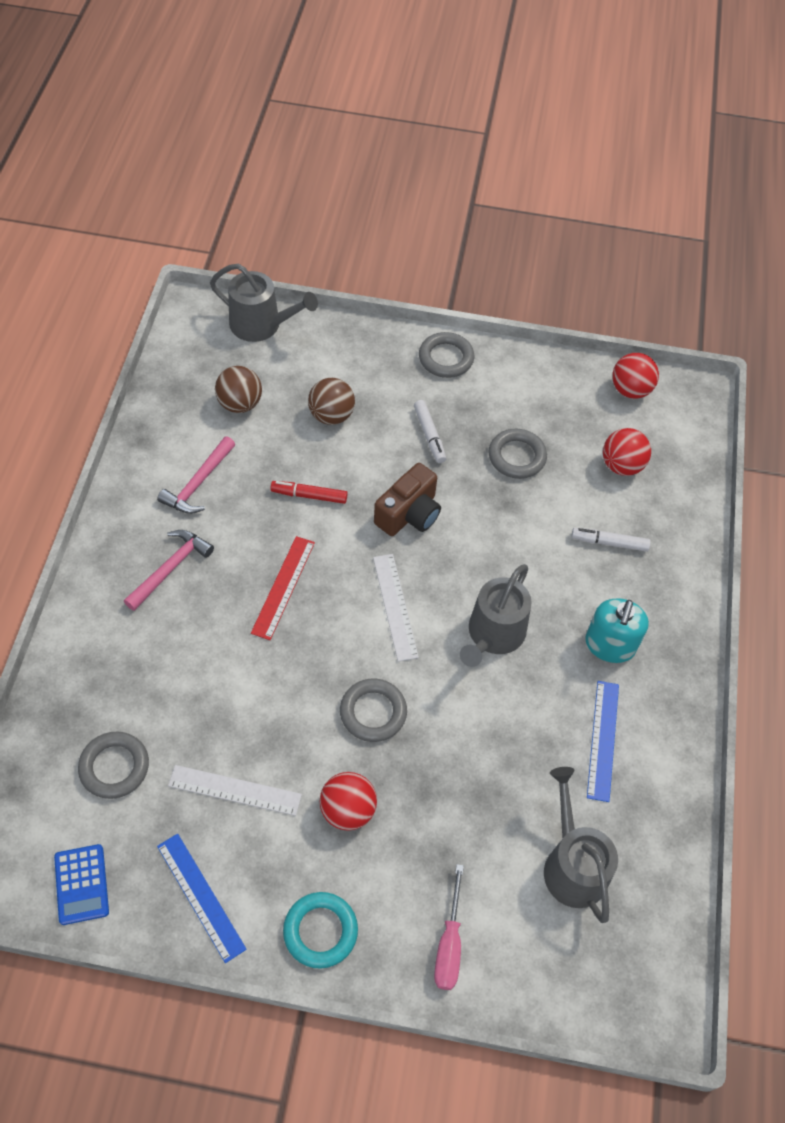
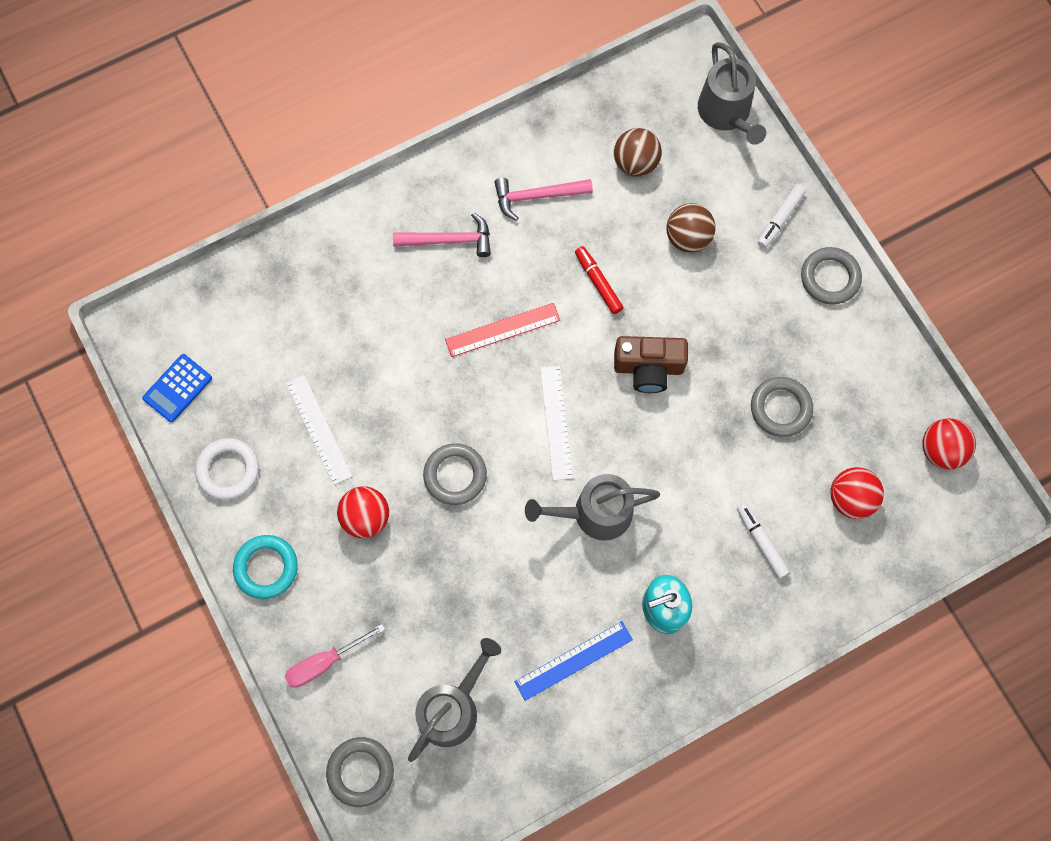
camera: 55 degrees right, 15 degrees up
(114, 767) = (271, 337): grey ring -> grey ring (360, 772)
(200, 897) = (228, 470): blue ruler -> white ring
(395, 606) = (556, 422): white ruler -> white ruler turned 45 degrees counterclockwise
(429, 435) = (738, 325): white marker -> white marker (780, 219)

